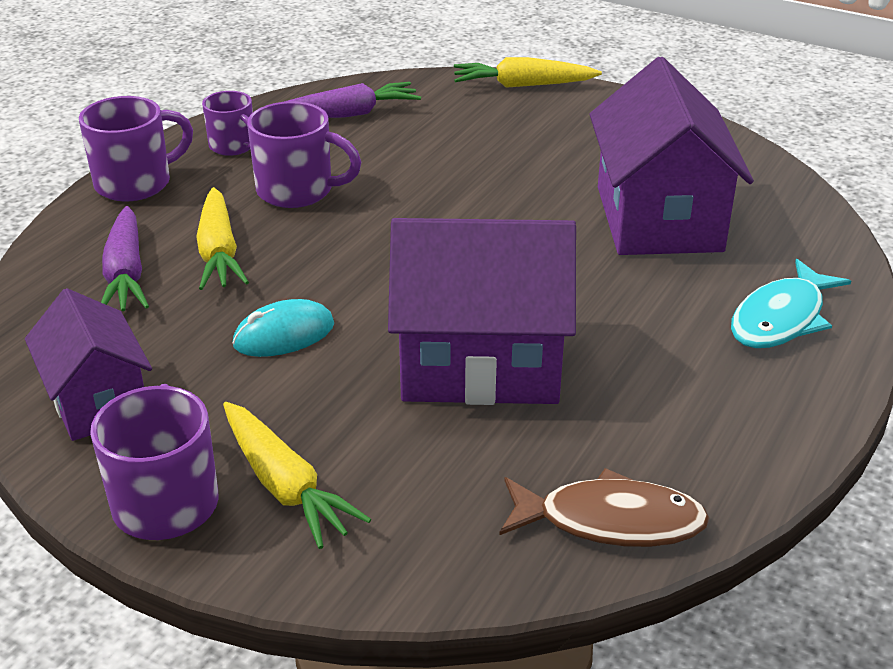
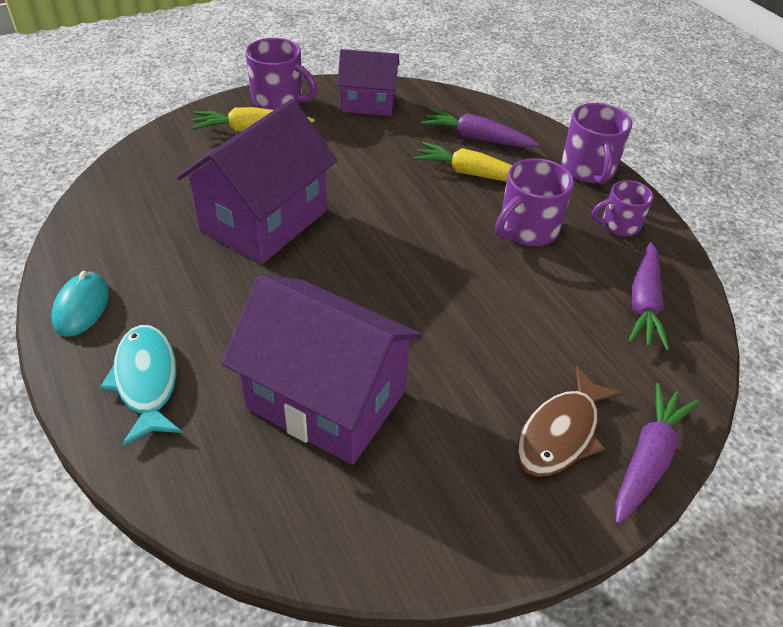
camera: 120 degrees right, 10 degrees up
(284, 335) = (364, 167): turquoise mouse -> turquoise mouse (81, 307)
(523, 85) = (647, 459): yellow carrot -> purple carrot
(610, 521) = (109, 204): brown fish -> brown fish (561, 433)

